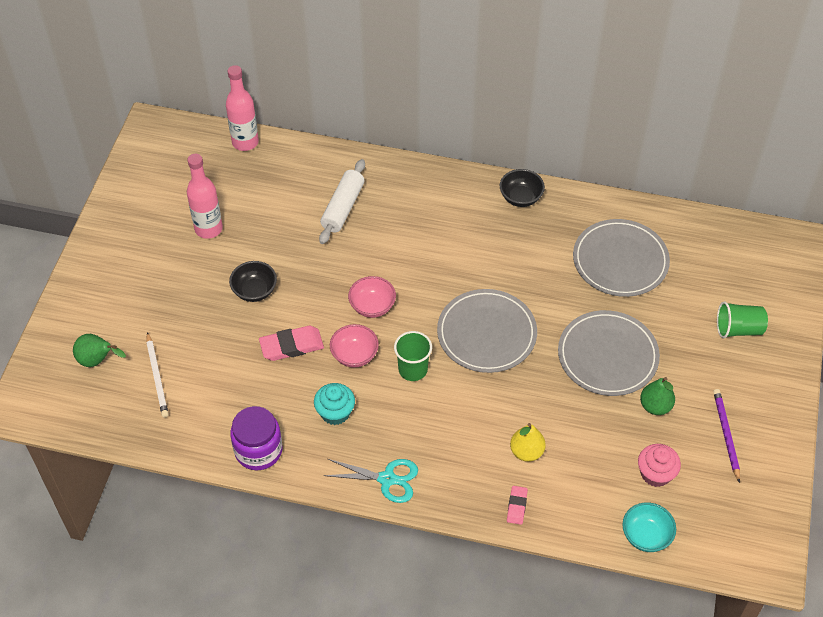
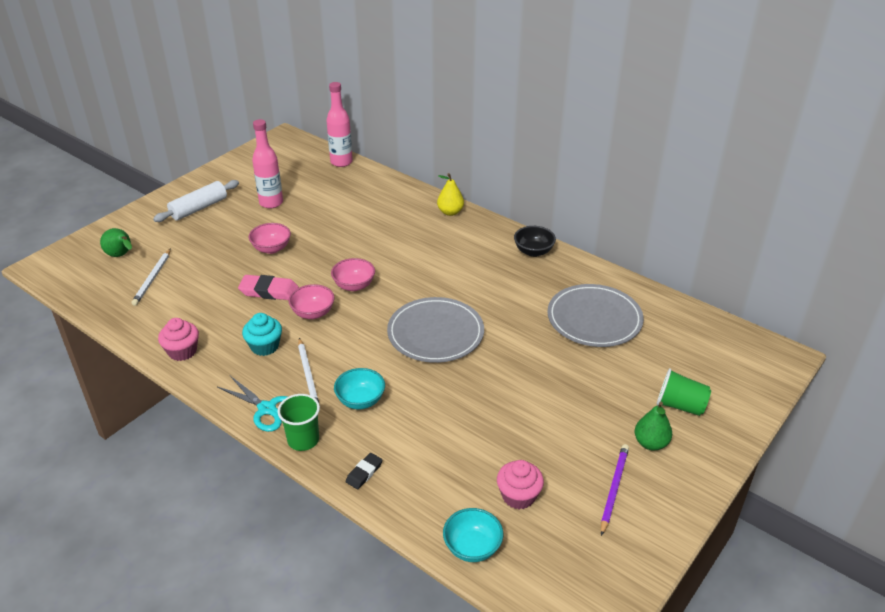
camera: 25 degrees right, 15 degrees down
(254, 291) = (271, 248): black bowl -> pink bowl
(258, 450) = (182, 351): purple jar -> pink cupcake
(343, 207) = (382, 218): white rolling pin -> white rolling pin (199, 208)
(399, 427) = (308, 375): none -> white pencil
(413, 369) = (352, 338): green cup -> green cup (303, 440)
(466, 435) = (360, 400): none -> turquoise bowl
(517, 506) = (364, 473): pink eraser -> black eraser
(526, 452) = (405, 432): yellow pear -> yellow pear (450, 212)
(607, 356) = (535, 384): grey plate -> none
(655, 406) = (555, 439): green pear -> green pear (650, 443)

